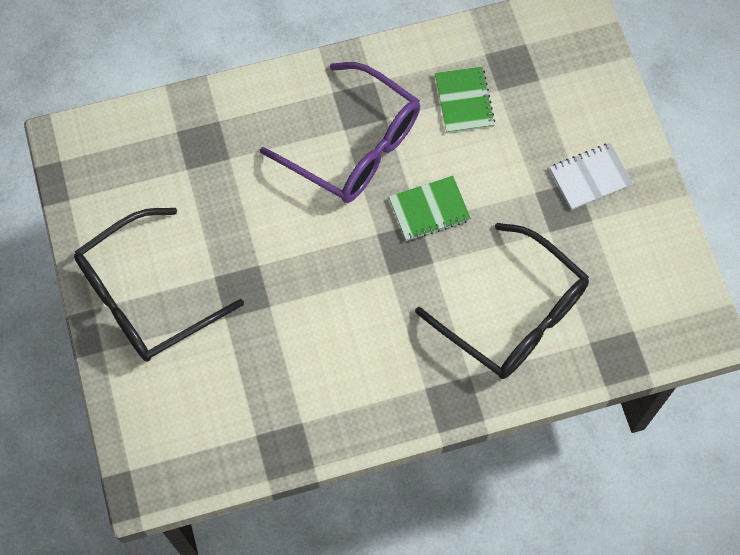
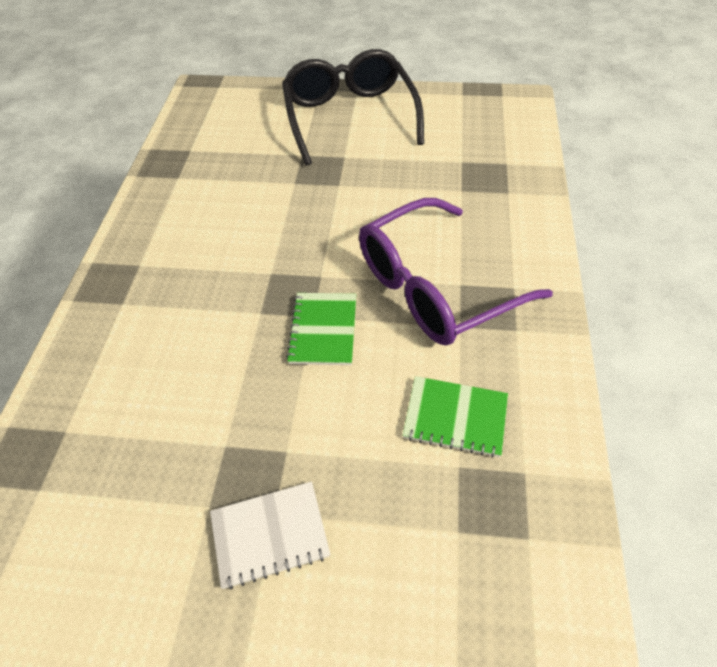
camera: 115 degrees right, 15 degrees down
(514, 315) = (152, 366): black glasses -> none
(590, 177) = (270, 534): white notebook -> white notebook turned 75 degrees clockwise

